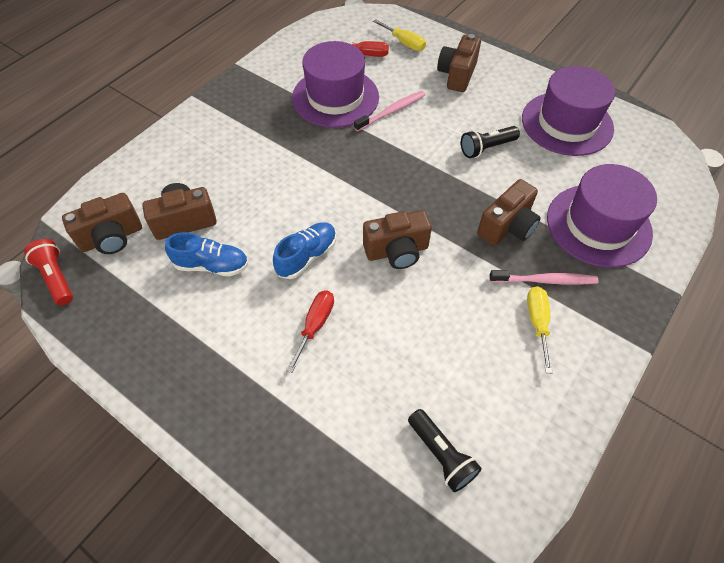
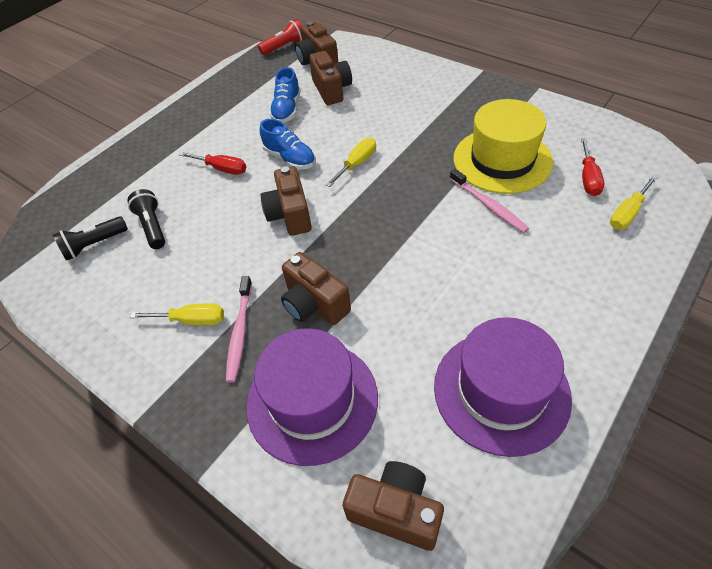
camera: 95 degrees right, 5 degrees down
(325, 197) = (357, 164): none -> yellow screwdriver
(335, 97) = (502, 160): purple hat -> yellow hat
(457, 75) = (576, 267): brown camera -> brown camera (395, 511)
(486, 148) = (438, 292): black flashlight -> black flashlight (152, 226)

